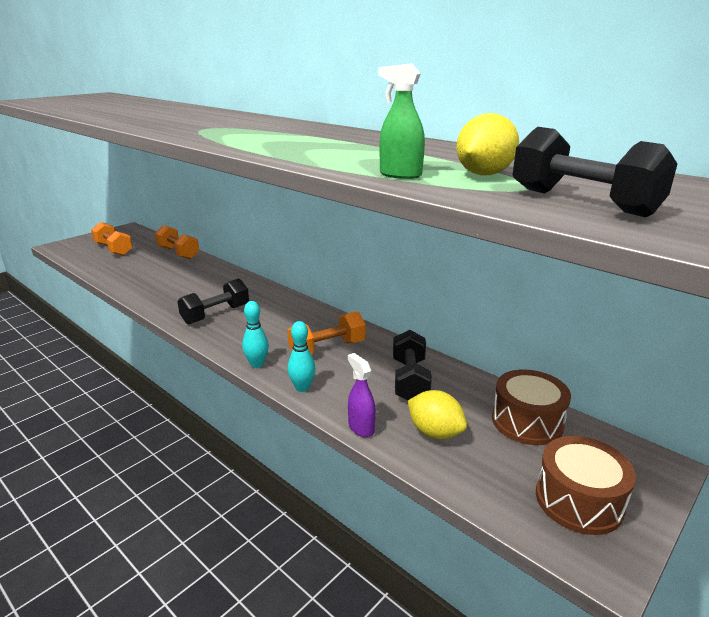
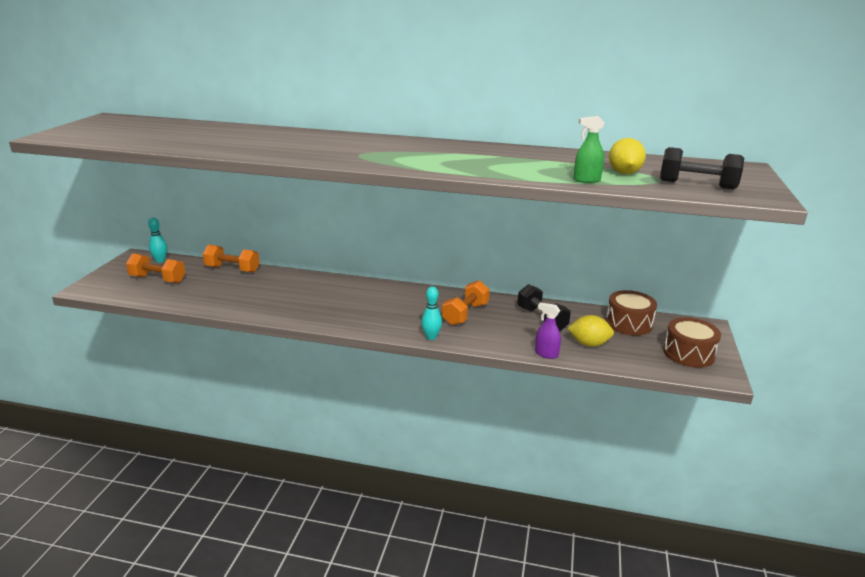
camera: 30 degrees left, 0 degrees up
(216, 314) = (348, 312): black dumbbell -> none
(302, 388) = (482, 343): turquoise bowling pin -> turquoise bowling pin (160, 260)

